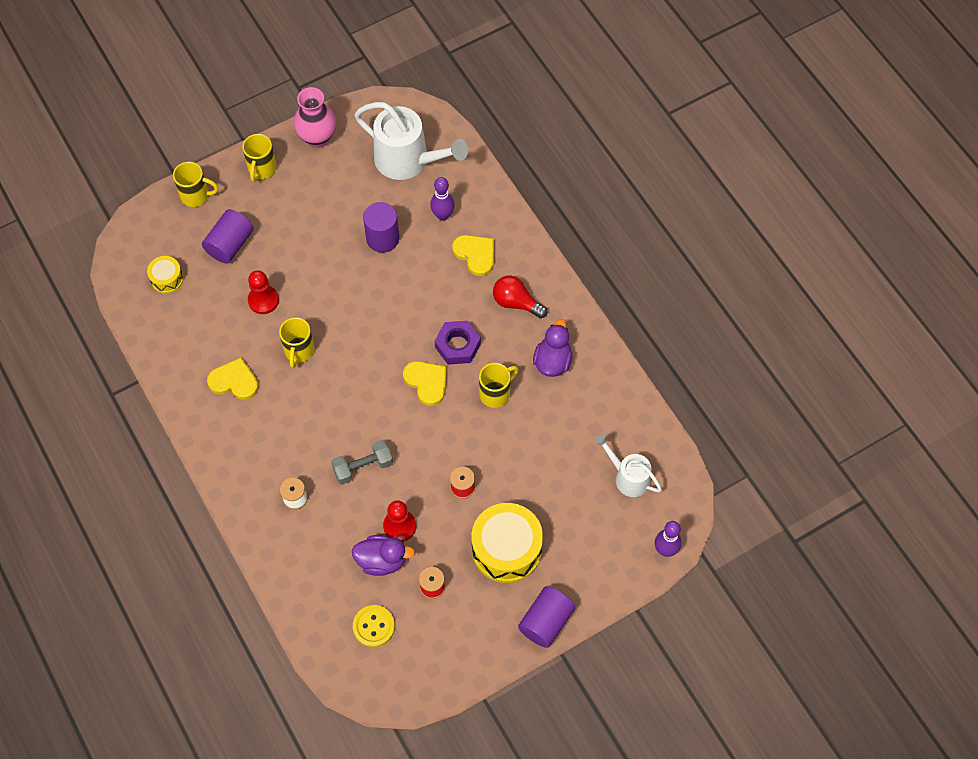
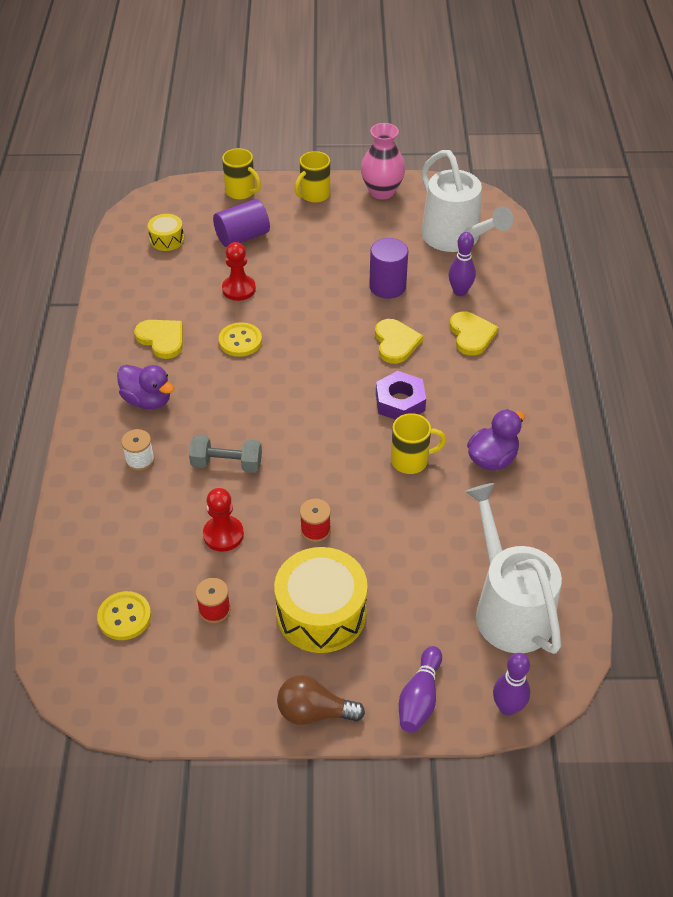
camera: 30 degrees right, 15 degrees down
(299, 351) = (240, 341): yellow mug -> yellow button
(382, 560) = (181, 558): purple duck -> purple duck (147, 400)
(427, 382) = (345, 419): yellow heart -> yellow heart (395, 343)
(516, 303) = (487, 391): red light bulb -> none
(546, 622) = (314, 712): purple cylinder -> brown light bulb
(607, 574) = (420, 698): none -> purple bowling pin
(628, 477) = (508, 608): white watering can -> white watering can, size x1.72

